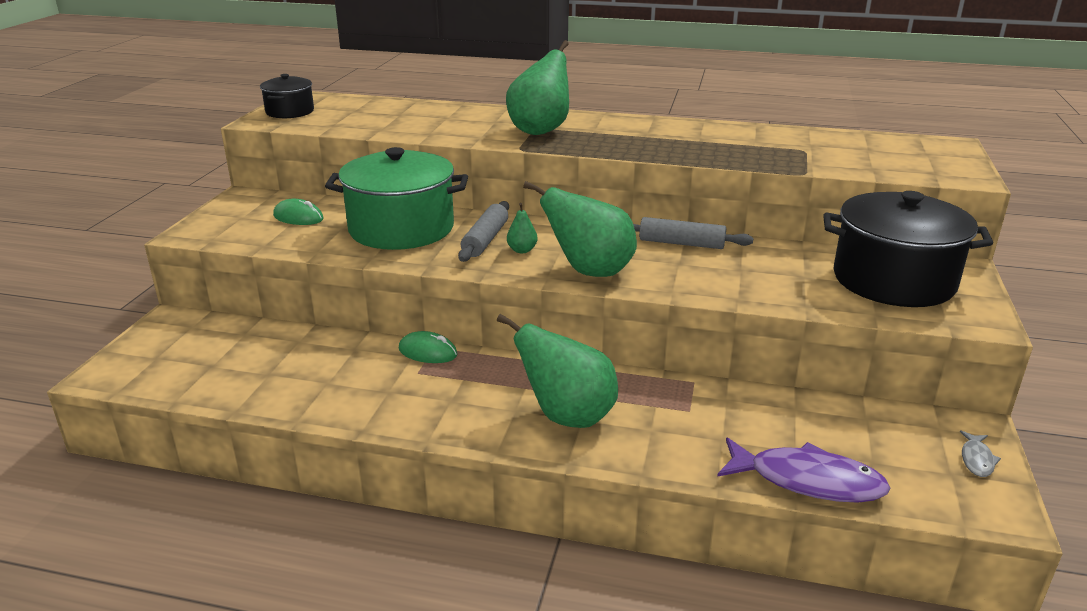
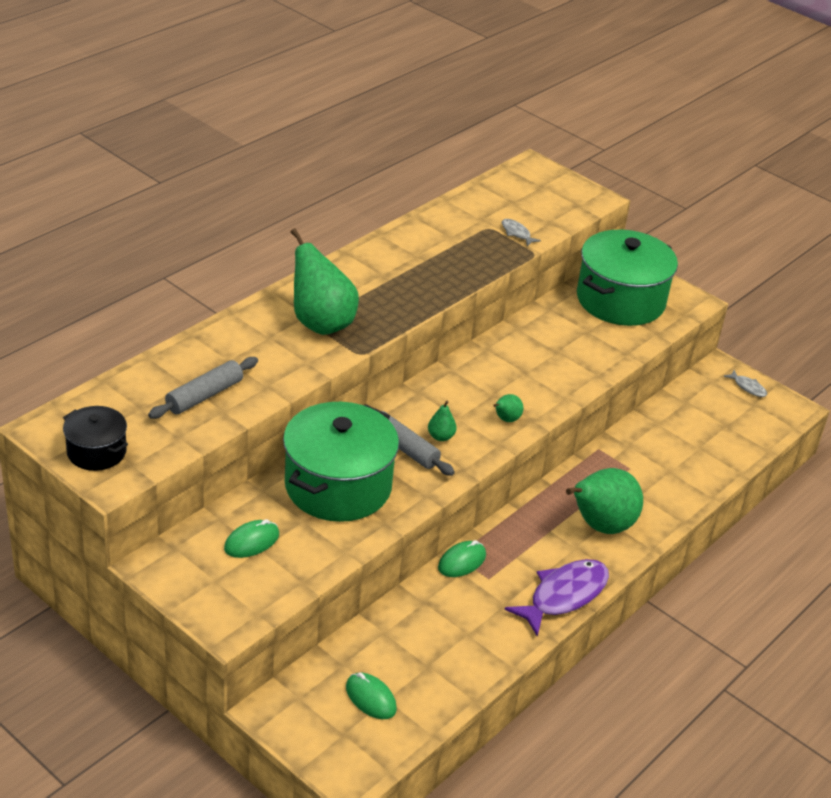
camera: 65 degrees left, 10 degrees up
(208, 358) = (370, 698): none -> green mouse
(590, 271) = (506, 419): green pear -> green pear, size x0.43
(681, 243) = (494, 355): grey rolling pin -> grey rolling pin (204, 396)
(807, 481) = (728, 460): purple fish -> purple fish (564, 596)
(821, 161) = (516, 233): none -> grey fish
(893, 280) = (620, 300): black pot -> green pot

